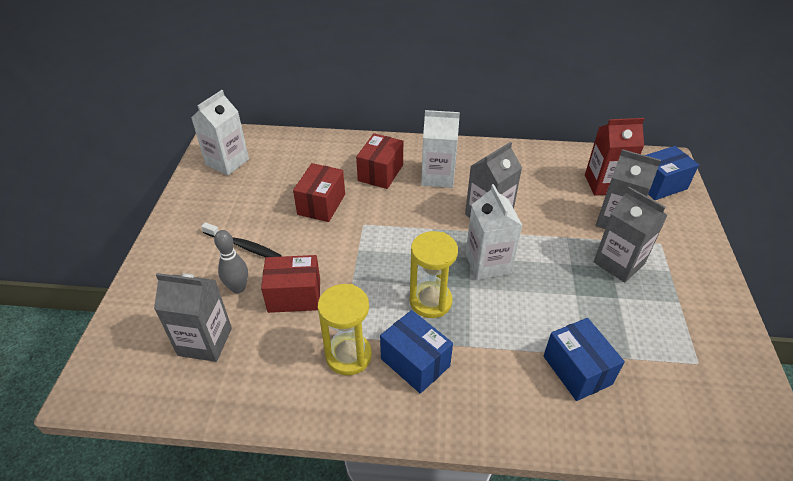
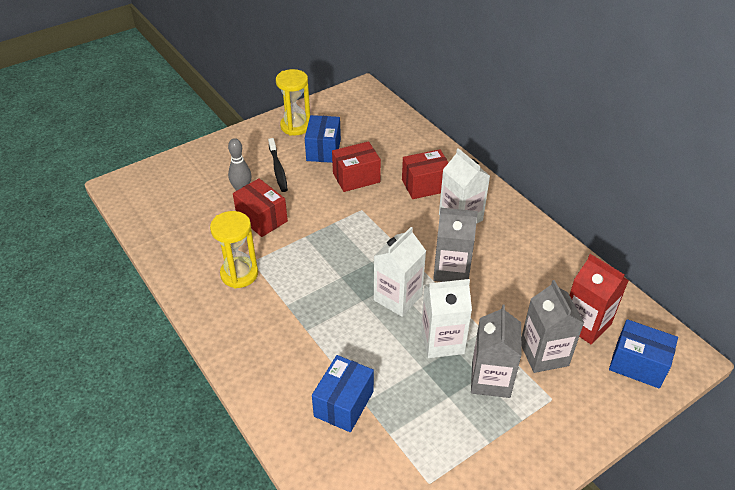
camera: 50 degrees right, 0 degrees up
(205, 341) = (189, 205): grey carton -> none
(227, 162) = (343, 110): white carton -> white carton (442, 341)
(415, 362) = (265, 309): blue box -> blue box (323, 150)
(430, 301) = (326, 287): yellow hourglass -> yellow hourglass (295, 126)

